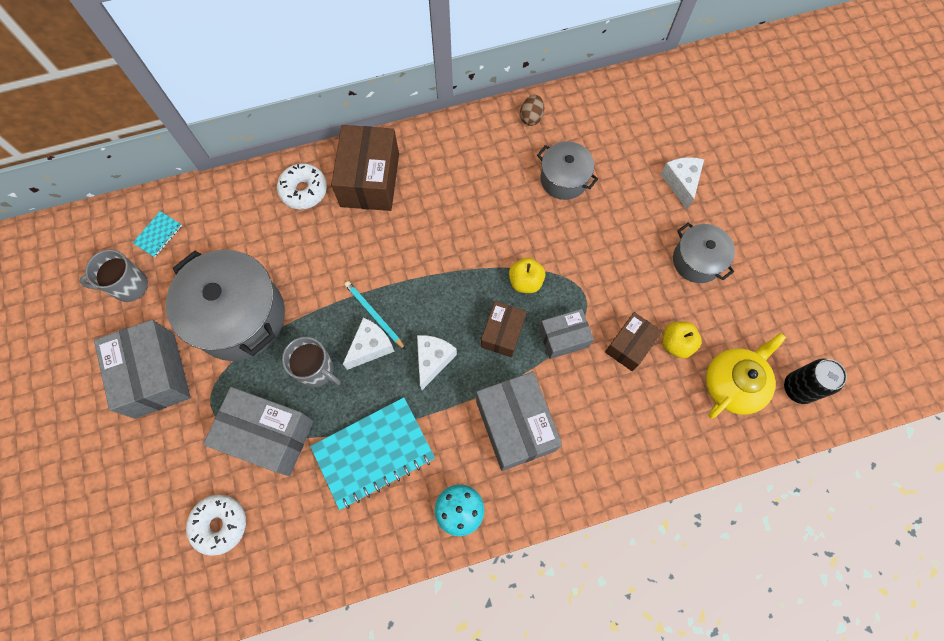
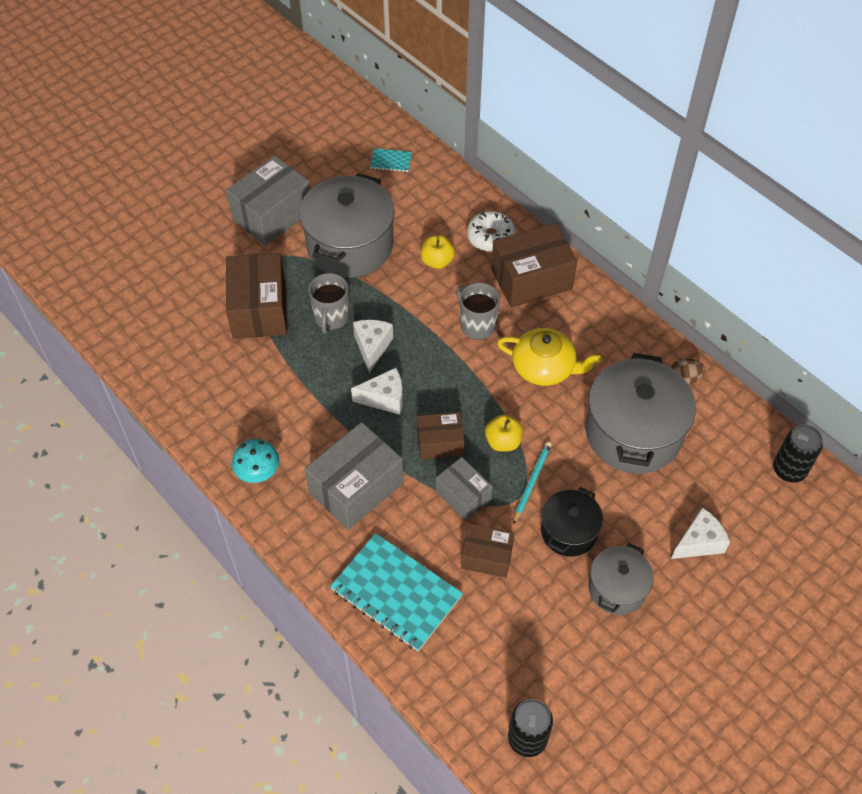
camera: 65 degrees right, 15 degrees down
(129, 286) = (337, 164): grey mug -> grey mug (477, 325)
(219, 524) = (173, 310): white donut -> none
(268, 435) = (259, 309): grey box -> brown box
(370, 347) = (372, 347): white cheese -> white cheese turned 105 degrees counterclockwise
(373, 453) = (279, 389): turquoise notebook -> turquoise notebook (396, 593)
(374, 315) = (403, 337): turquoise pencil -> turquoise pencil (531, 482)
(564, 179) = (633, 433): grey pot -> grey pot, size x1.81
(632, 271) = (569, 531): none -> black pot
(645, 91) = (789, 470): none -> black can
(676, 343) = (512, 599): yellow apple -> yellow apple (437, 261)
(733, 383) = (498, 670): yellow teapot -> yellow teapot (544, 367)

